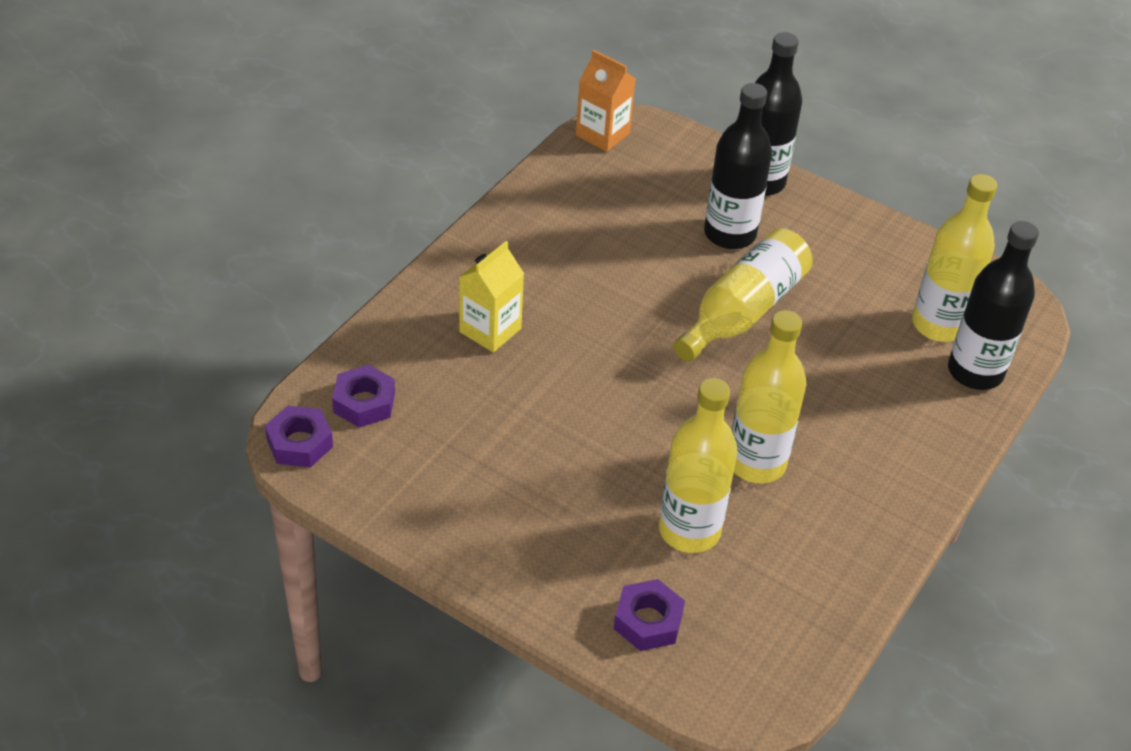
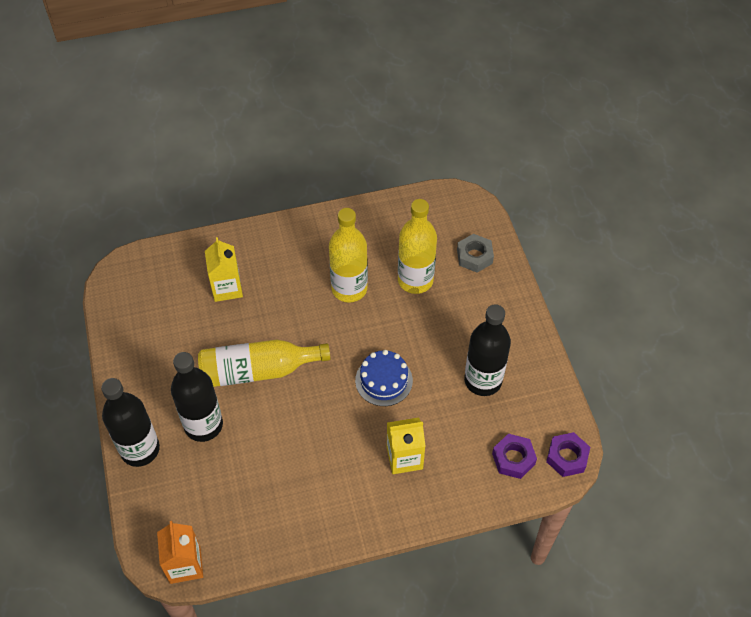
camera: 135 degrees left, 10 degrees up
(596, 389) = (384, 380): none -> blue cake
(648, 621) = (474, 256): purple nut -> grey nut
(891, 368) = (227, 288): none -> yellow carton
(938, 325) = (172, 293): yellow bottle -> none
(975, 372) = (191, 259): black bottle -> black bottle (483, 380)

